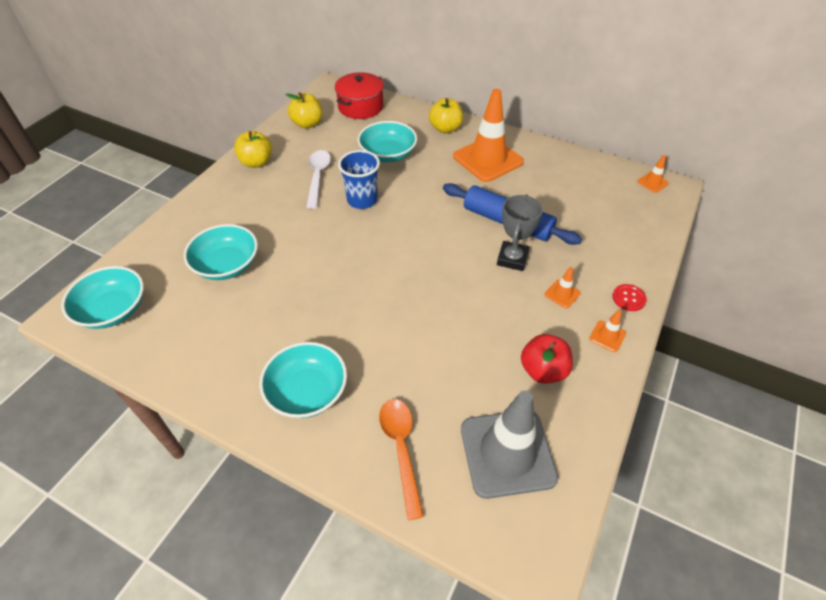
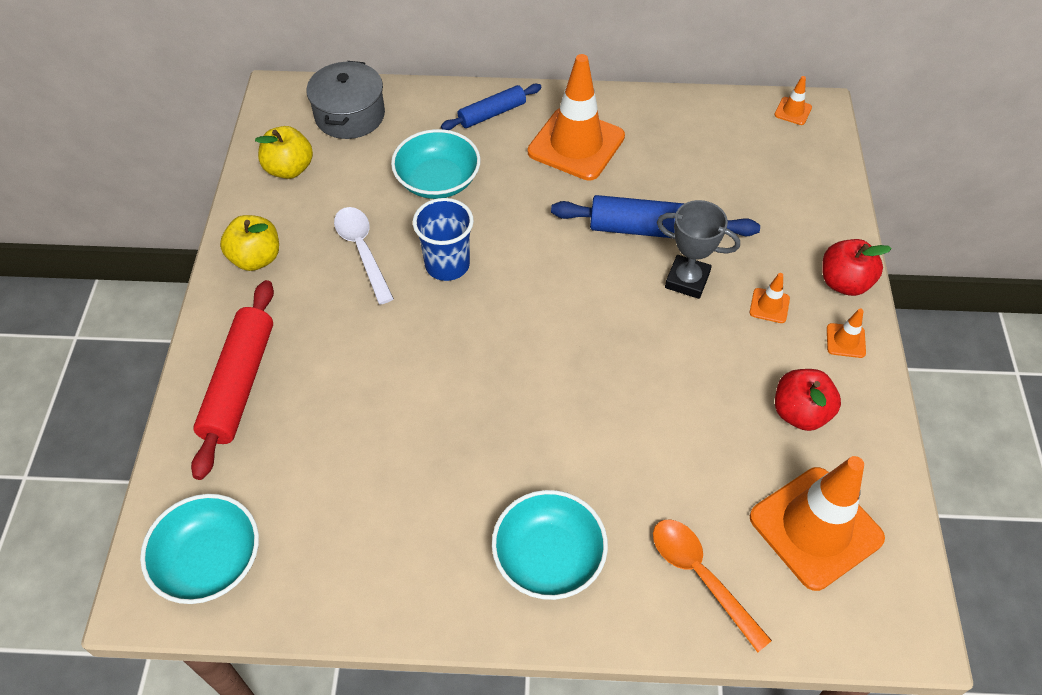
camera: 25 degrees left, 5 degrees up
(200, 223) = (239, 384): none -> red rolling pin
(227, 265) = (325, 431): turquoise bowl -> none
(360, 107) = (350, 115): red pot -> grey pot
(445, 128) = (492, 113): yellow apple -> blue rolling pin
(507, 453) = (815, 528): grey traffic cone -> orange traffic cone
(512, 259) = (687, 280): grey trophy -> grey trophy turned 60 degrees counterclockwise
(628, 298) = (844, 282): red button -> red apple

